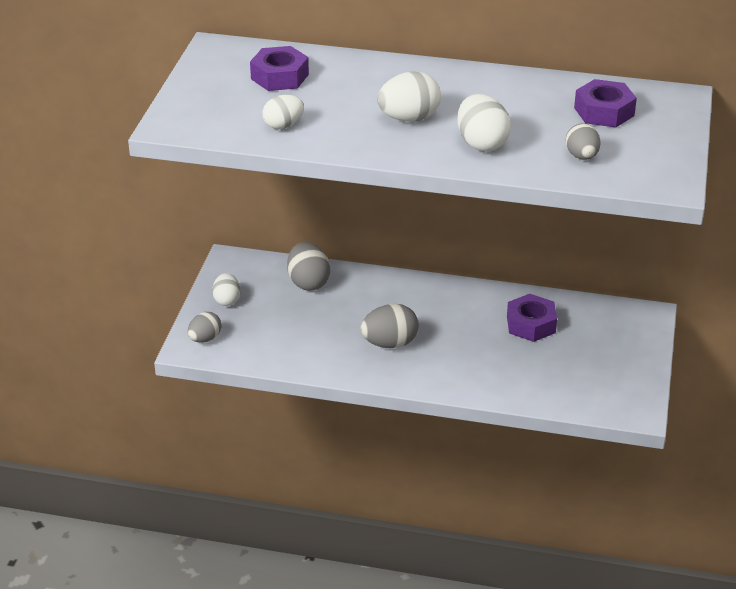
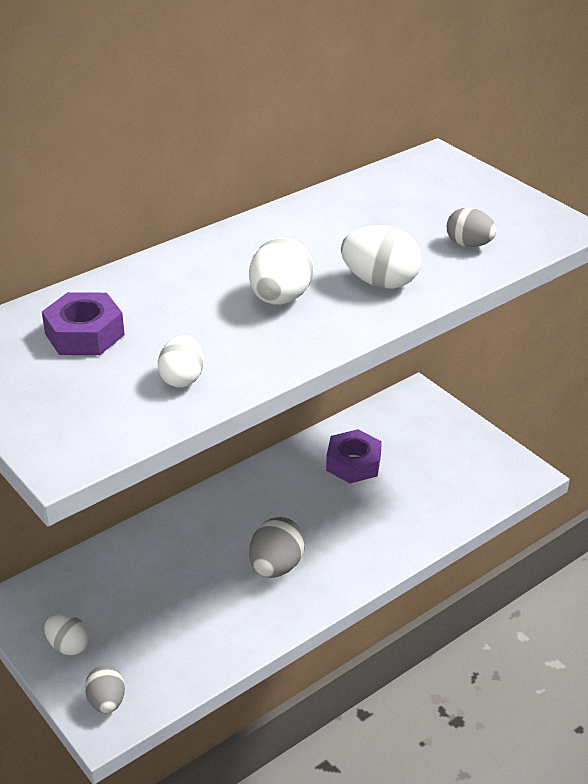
camera: 50 degrees left, 0 degrees up
(308, 282) = (120, 567): grey egg -> none
(604, 112) = (412, 199): purple nut -> none

